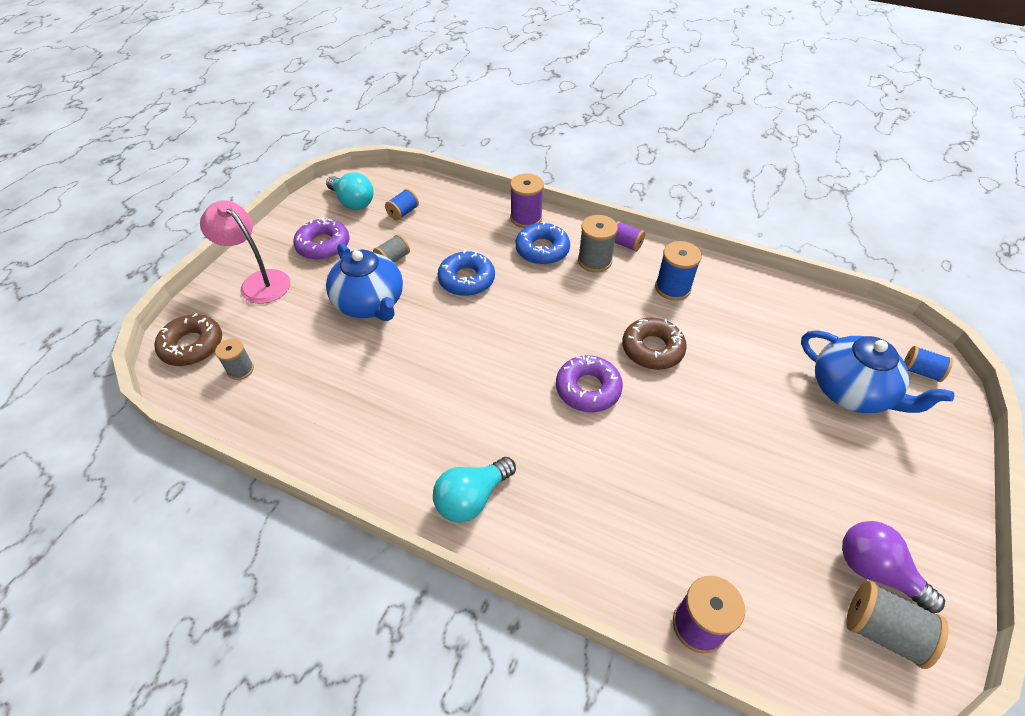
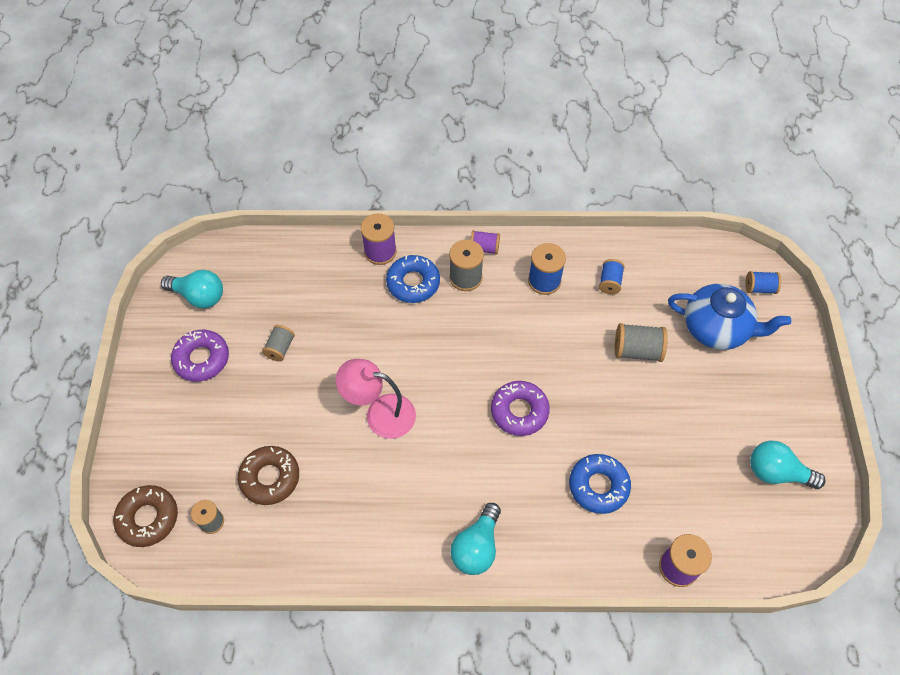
camera: 25 degrees left, 10 degrees up
(259, 282) = (165, 425): pink lamp -> pink lamp (380, 413)
(370, 303) = (288, 405): blue teapot -> none
(403, 213) = (258, 290): blue spool -> blue spool (610, 282)
(466, 279) = (362, 343): blue donut -> blue donut (598, 486)
(652, 349) = (553, 351): brown donut -> brown donut (270, 478)
(875, 571) = (776, 472): purple light bulb -> turquoise light bulb
(883, 631) = (793, 514): grey spool -> grey spool (637, 350)

